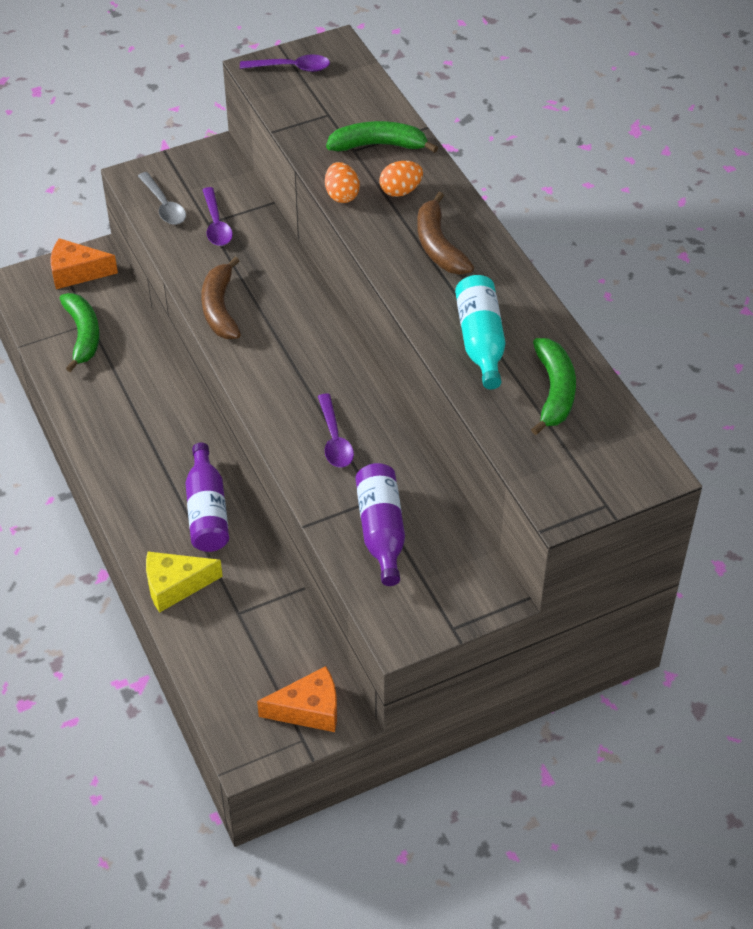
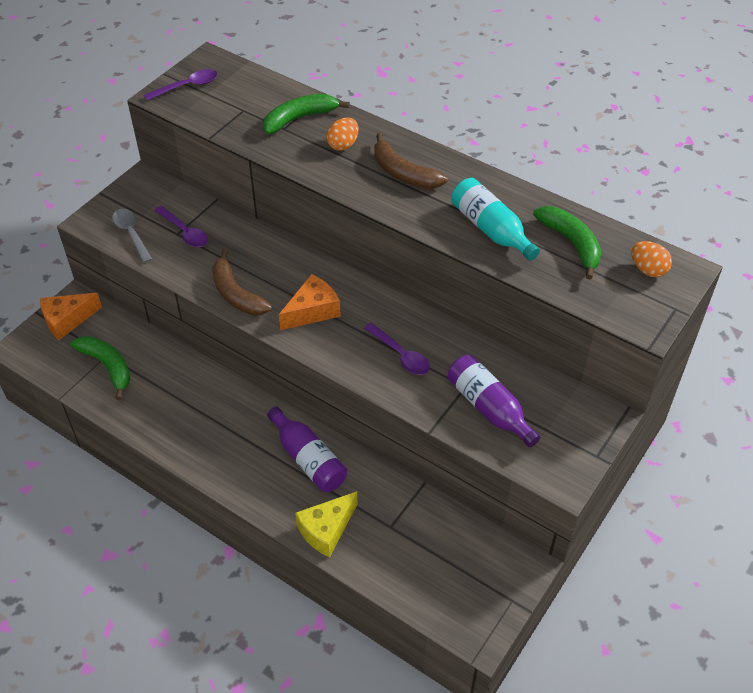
camera: 30 degrees left, 0 degrees up
(164, 205) = (131, 234): grey spoon -> grey spoon turned 150 degrees counterclockwise
(309, 709) = (498, 574): orange cheese -> orange cheese (312, 311)
(342, 195) = (301, 164): orange egg -> orange egg (648, 270)

